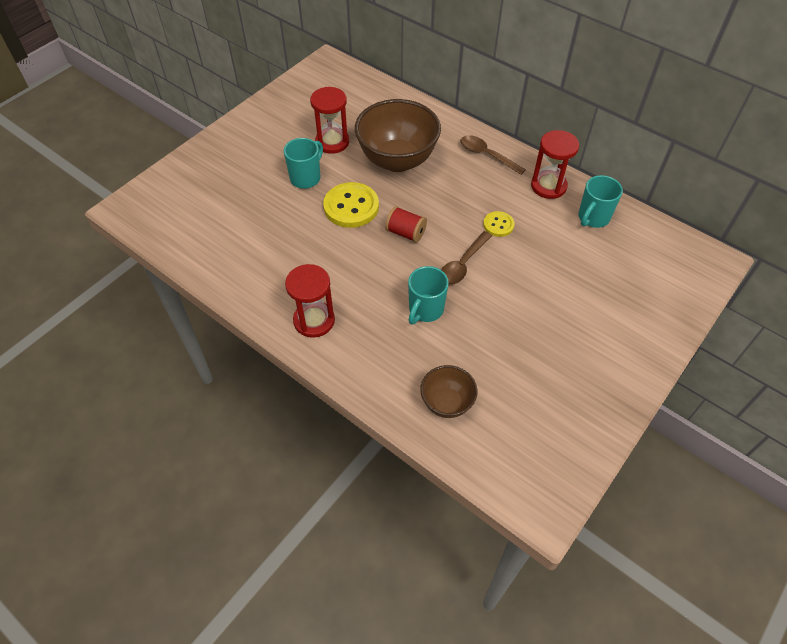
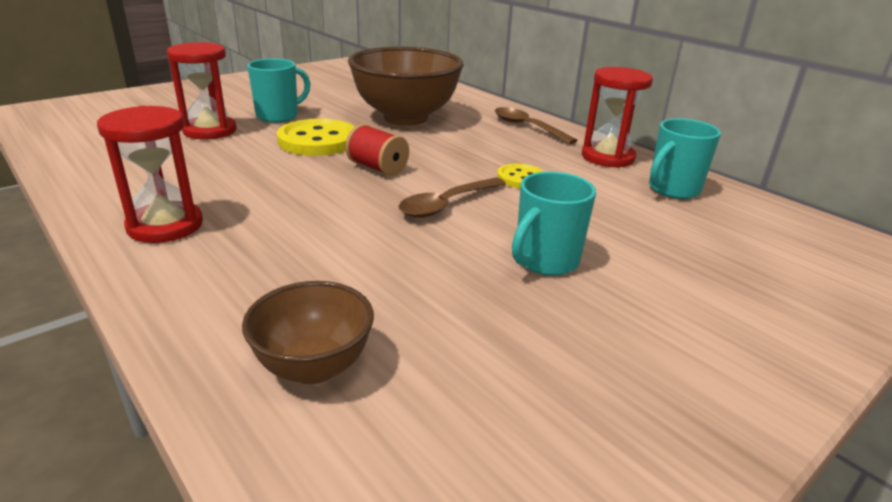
camera: 10 degrees right, 25 degrees down
(332, 142) = (334, 99): red hourglass -> red hourglass (210, 131)
(425, 310) = (356, 240): turquoise mug -> turquoise mug (545, 261)

